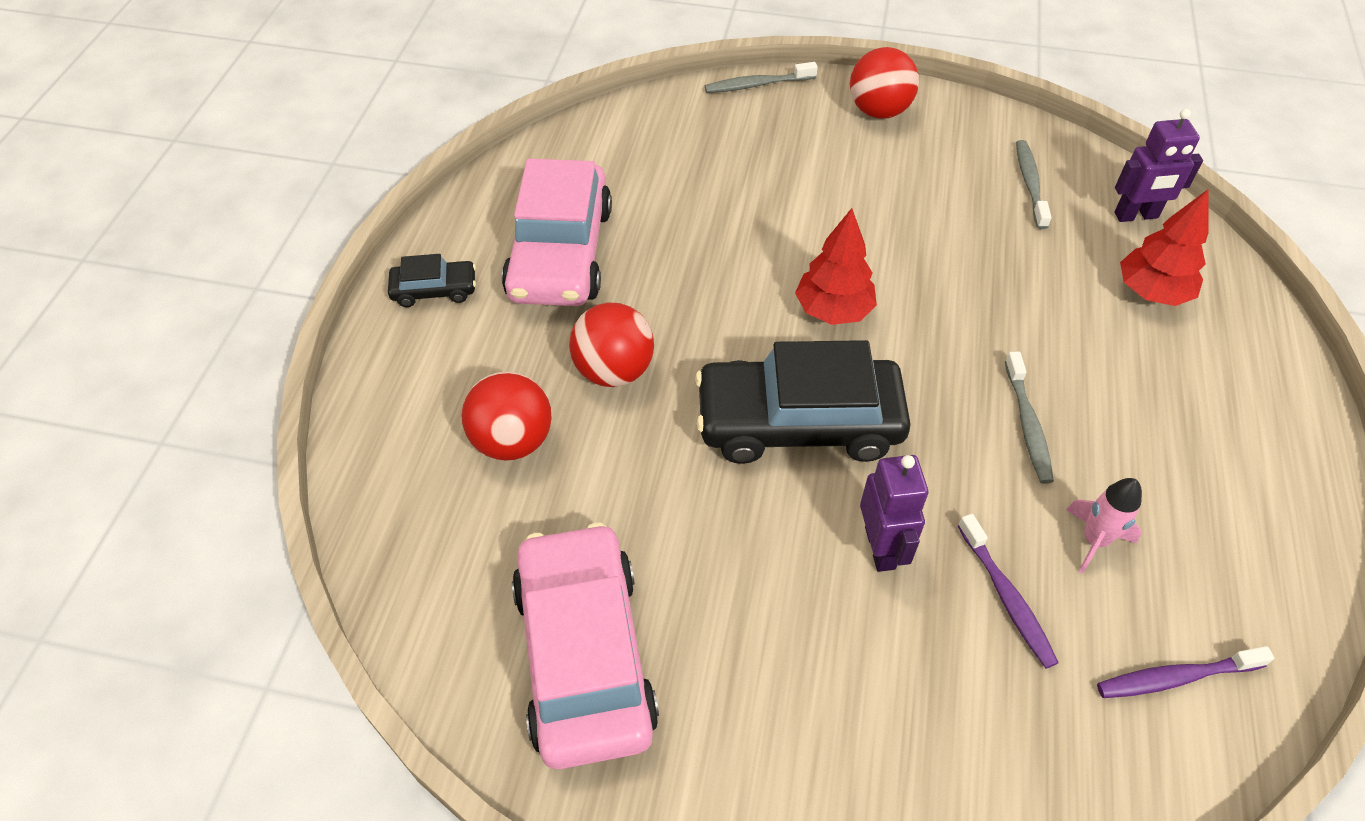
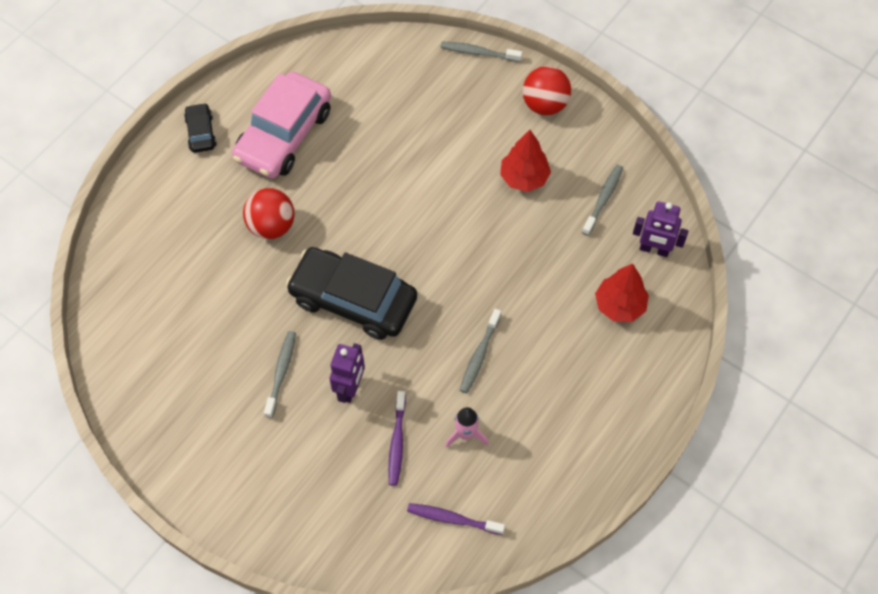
camera: 25 degrees right, 10 degrees up
(434, 290) = (201, 132): black car -> black car turned 120 degrees counterclockwise
(512, 441) = (196, 246): red ball -> none
(584, 655) = (171, 377): pink car -> none
(760, 569) = (281, 372): none -> grey toothbrush
(833, 311) = (418, 238): red tree -> red tree (524, 178)

